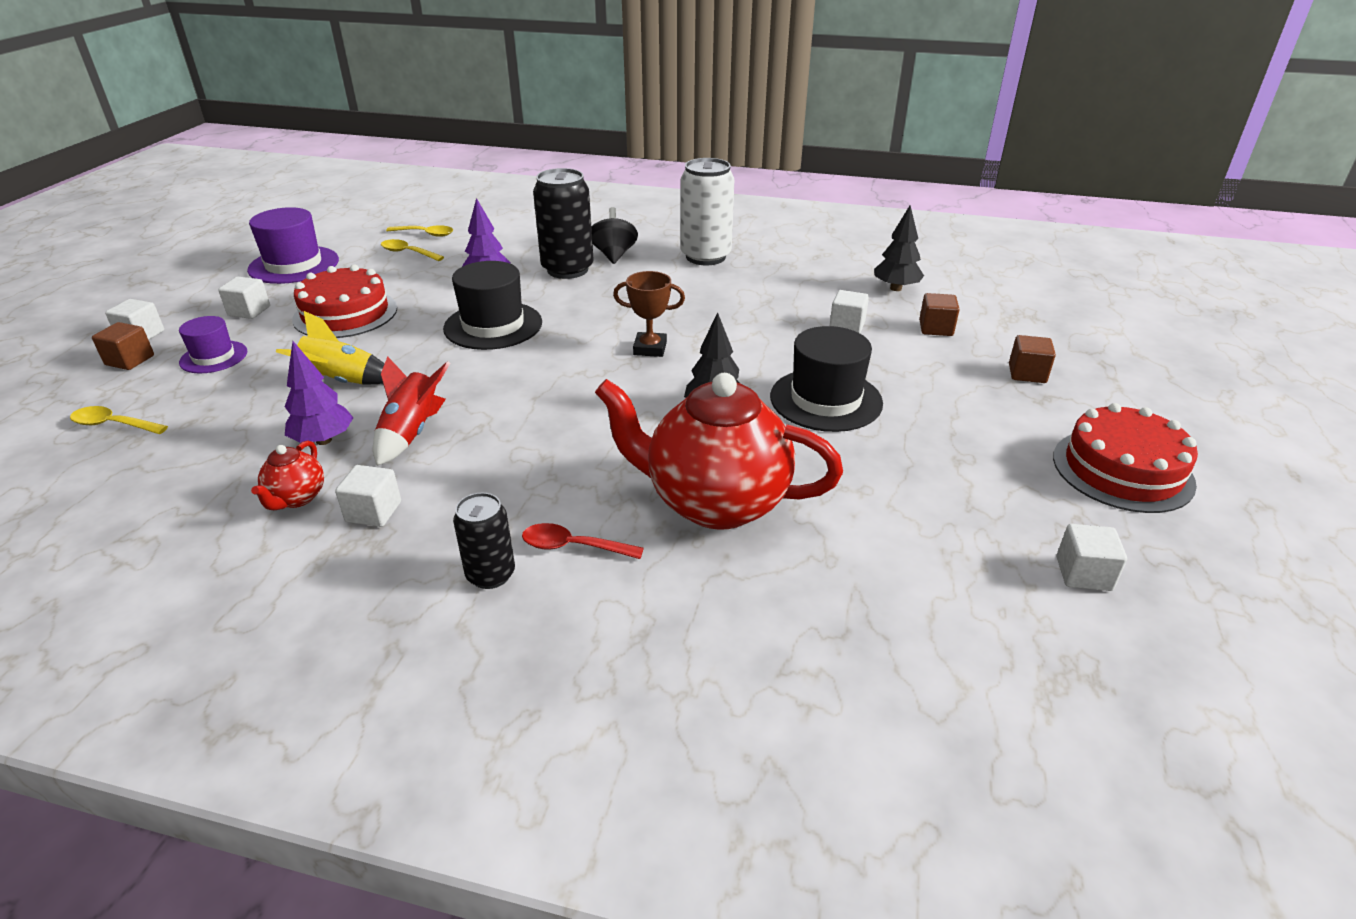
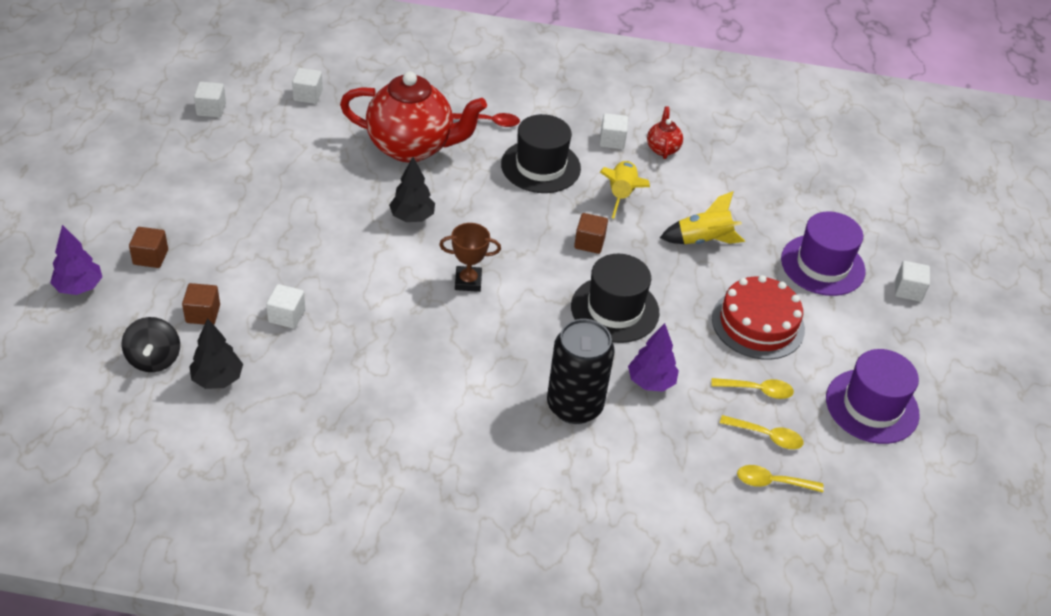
camera: 170 degrees right, 10 degrees up
(113, 425) = (827, 199): yellow spoon -> yellow spoon (757, 390)
(130, 360) = (884, 260): brown cube -> brown cube (589, 243)
(214, 357) = (822, 265): purple hat -> purple hat, size x1.65
(249, 311) = (848, 325): white cube -> white cube (308, 95)
(323, 440) = (676, 188): purple tree -> purple tree (79, 287)
(411, 433) = (621, 195): red rocket -> yellow rocket
(490, 574) = (530, 108): black can -> none
(614, 255) = (530, 439): black spinning top -> black spinning top (154, 359)
(705, 257) = (422, 438): white can -> none
(826, 400) = (326, 227): black hat -> black hat (540, 166)
(1122, 470) = (140, 171): red cake -> none

